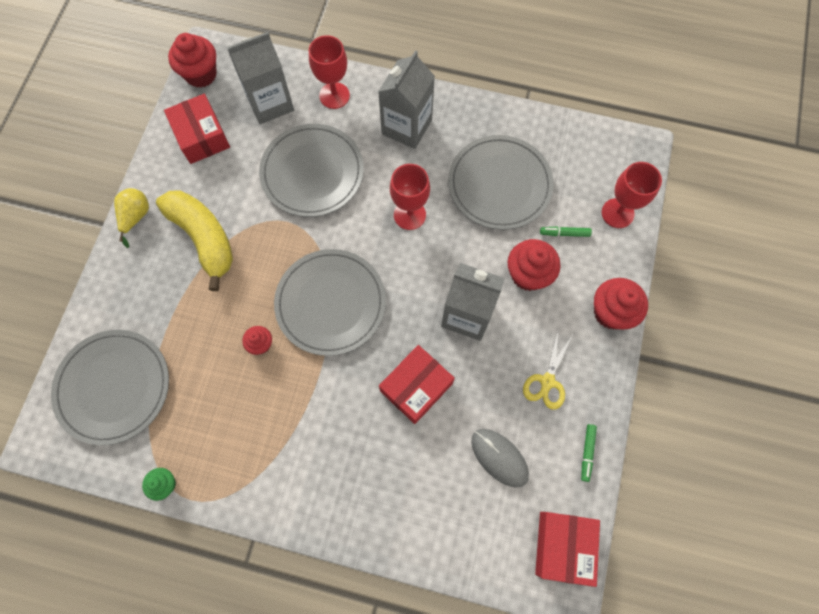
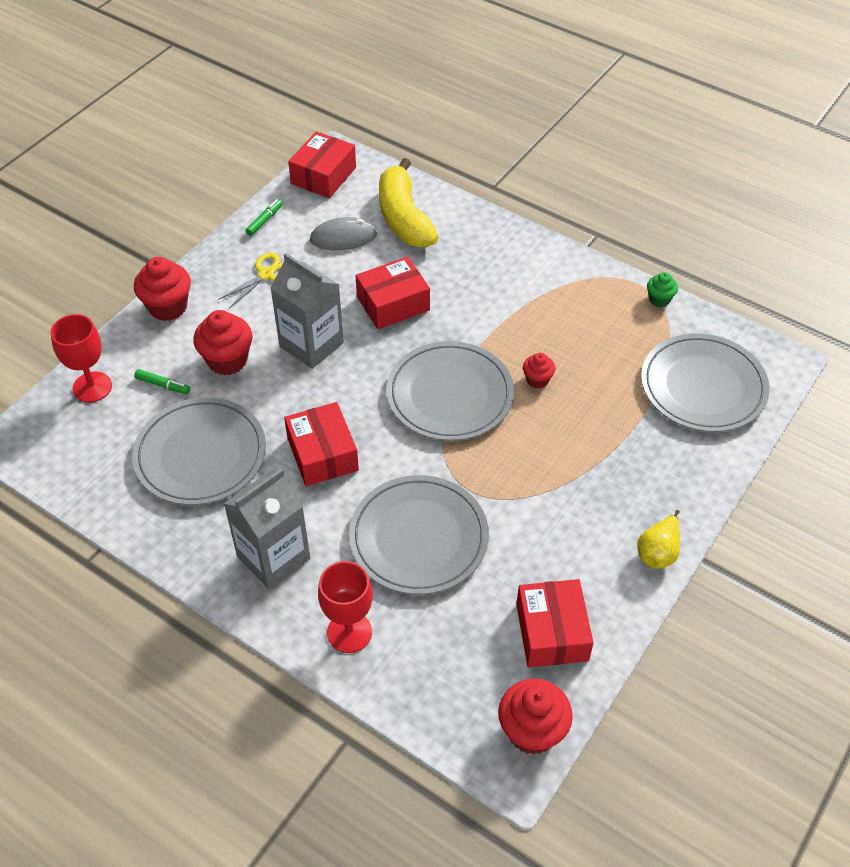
camera: 160 degrees left, 20 degrees down
(204, 238) = (576, 501): yellow banana -> yellow banana (404, 218)
(270, 103) = (443, 650): grey carton -> none
(409, 215) = (322, 454): red goblet -> red box
(499, 457) = (343, 237): grey mouse -> grey mouse turned 75 degrees counterclockwise

